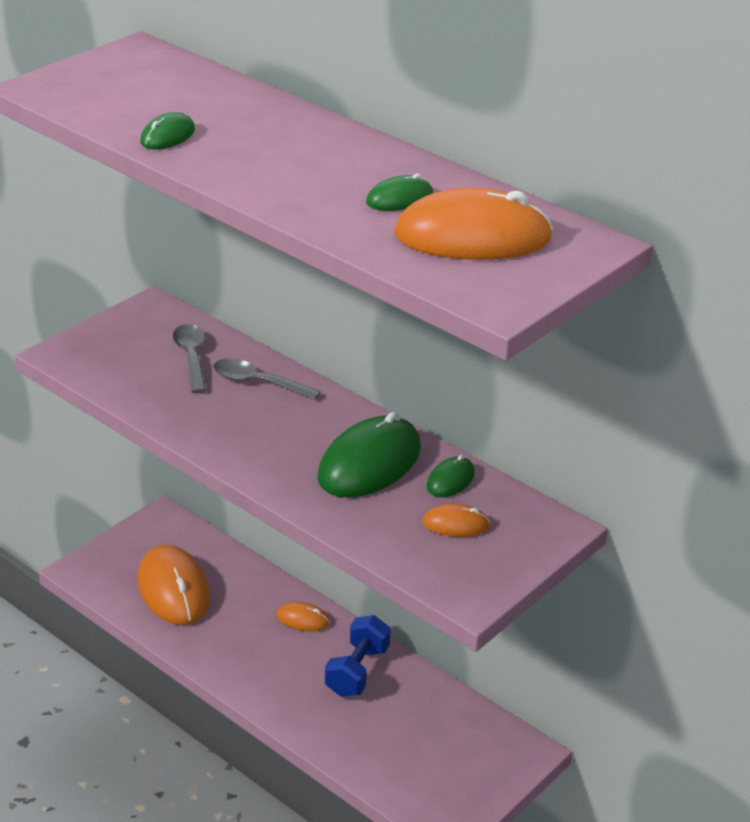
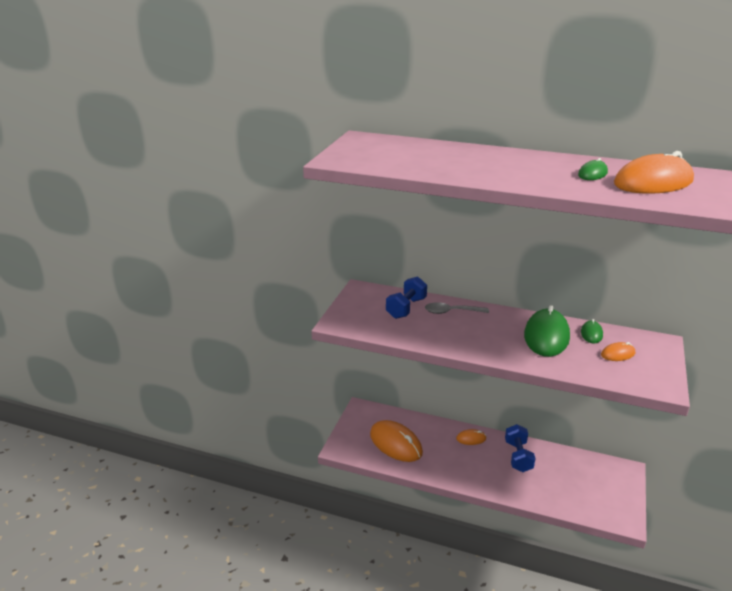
camera: 20 degrees left, 5 degrees down
(167, 136) = (436, 169): green mouse -> none
(191, 357) = (406, 308): grey spoon -> blue dumbbell

